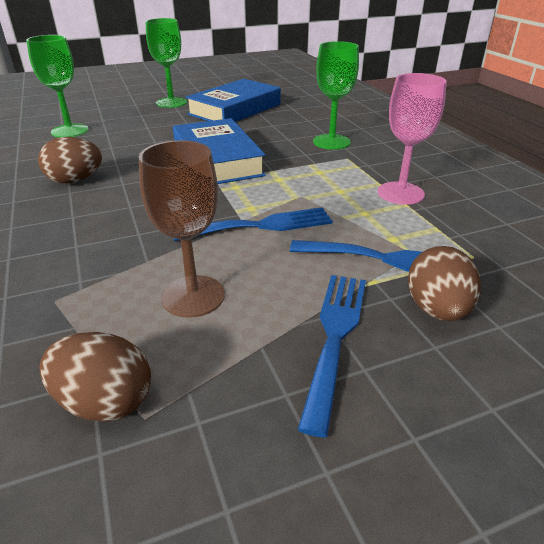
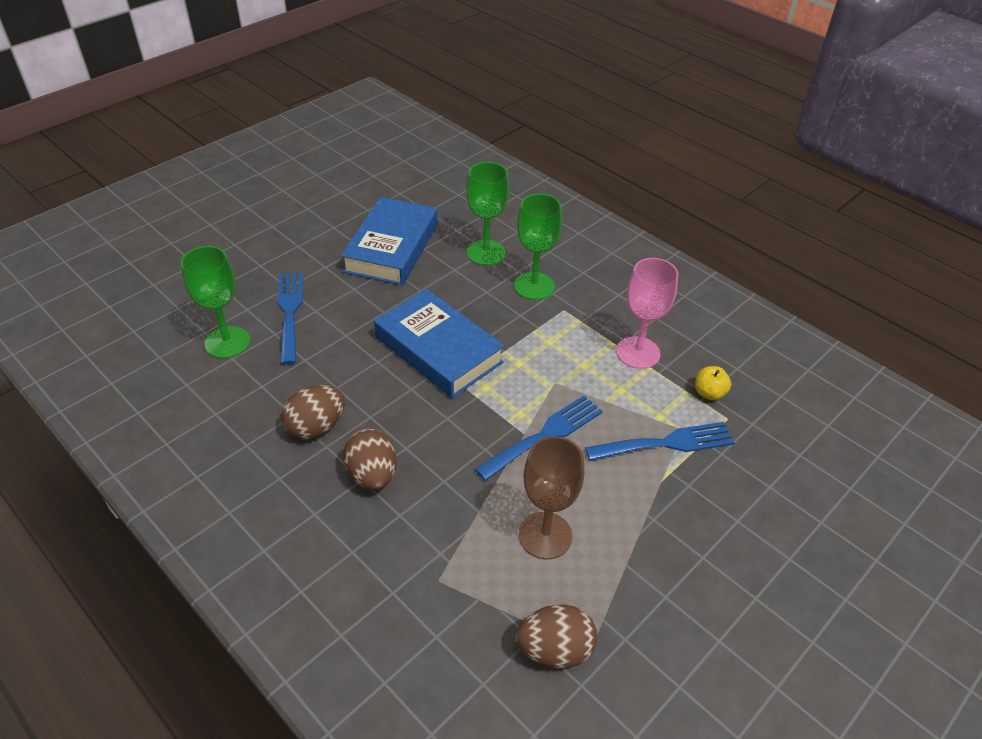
camera: 25 degrees left, 10 degrees up
(171, 102) = (304, 251): green goblet -> green goblet (486, 253)
(335, 336) = (670, 536): blue fork -> blue fork (290, 312)
(436, 309) = (724, 485): brown egg -> brown egg (372, 475)
(462, 234) = (709, 393): none -> yellow apple

